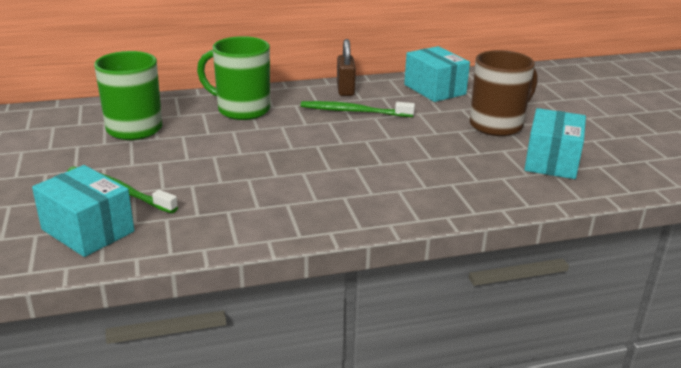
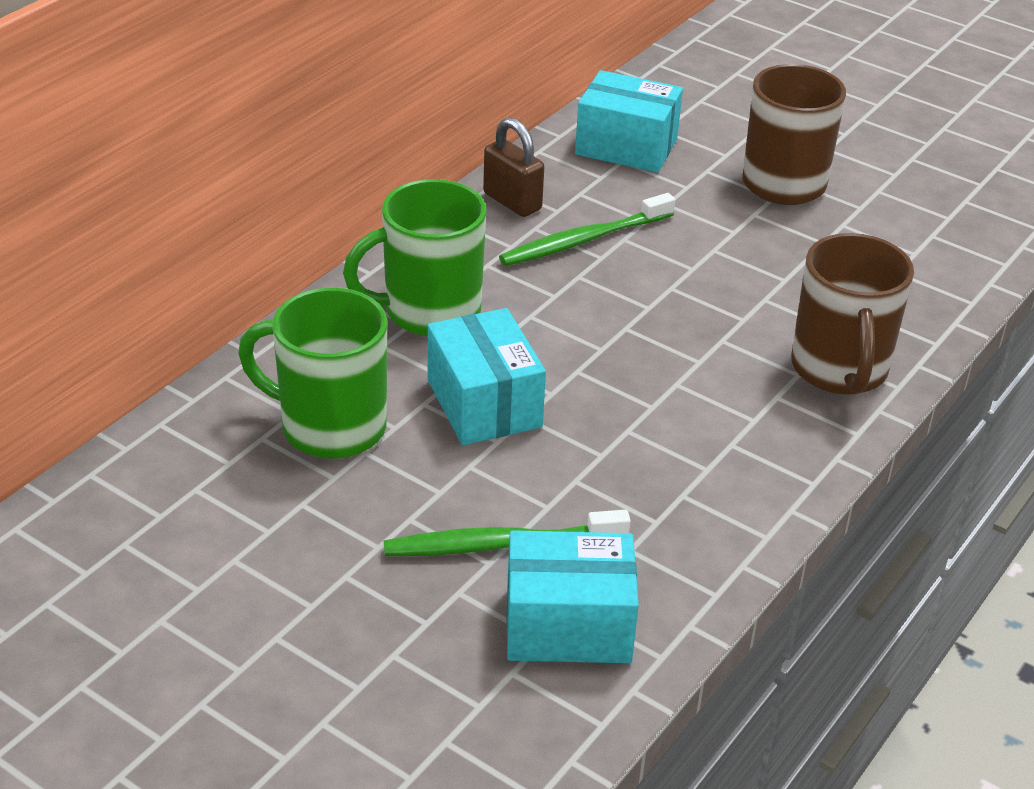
camera: 40 degrees left, 10 degrees up
(396, 200) = (839, 370): none -> brown mug
(551, 161) = (913, 217): turquoise box -> turquoise box (484, 403)

